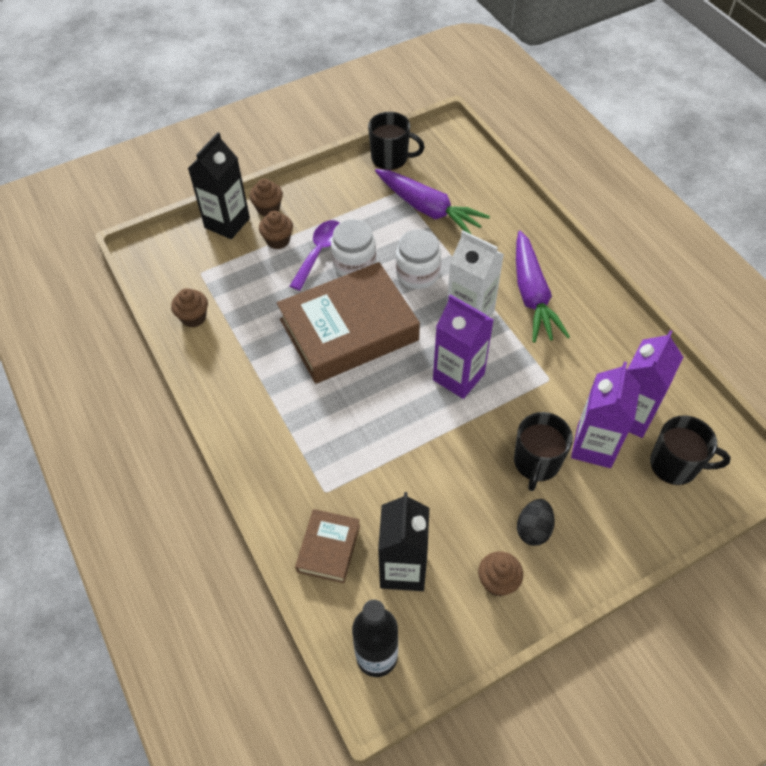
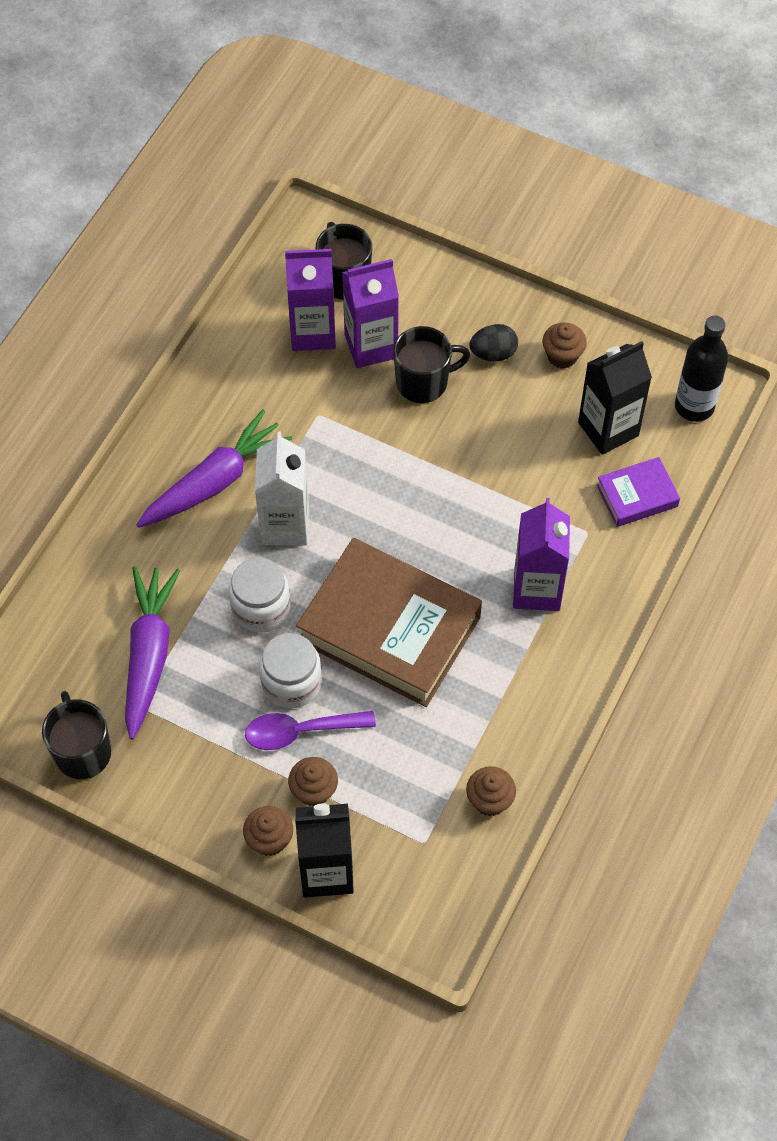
camera: 125 degrees left, 5 degrees up
(328, 548) = (637, 496): brown book -> purple book
(458, 377) = (374, 493): purple carton -> purple carton (537, 589)

